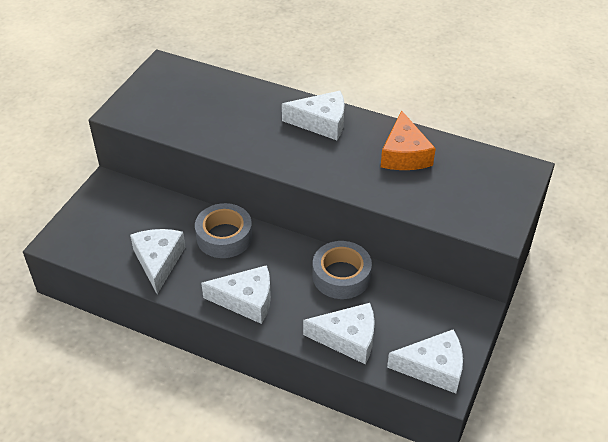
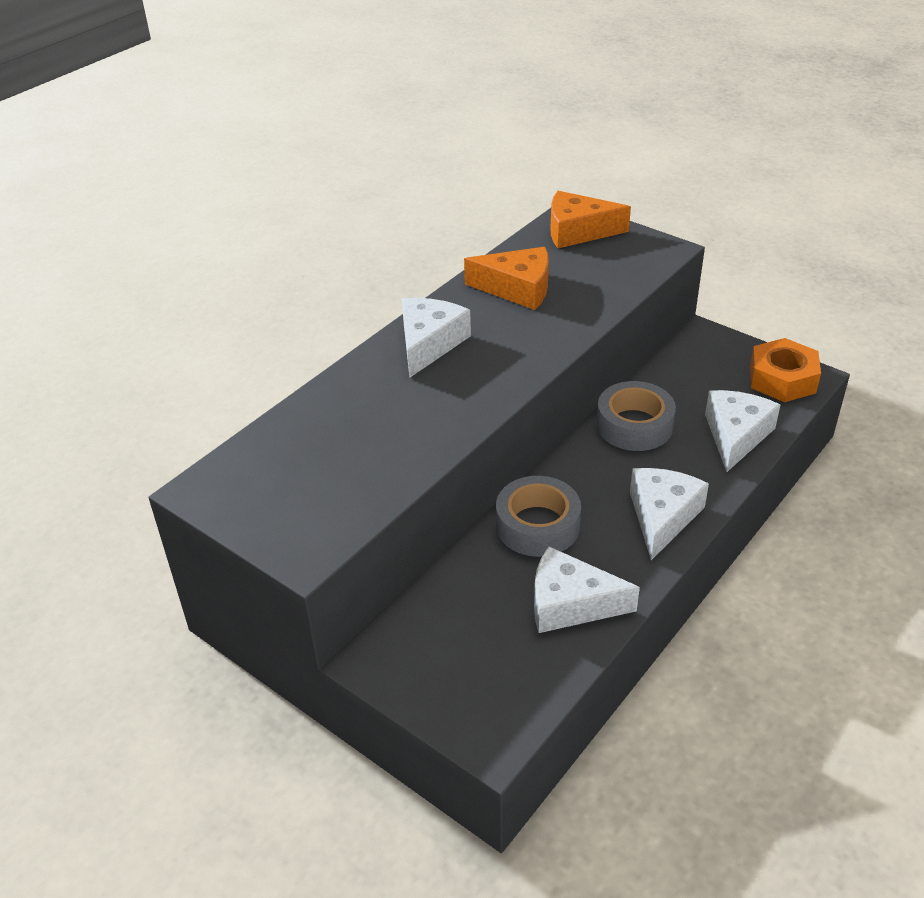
camera: 75 degrees left, 5 degrees down
(433, 368) = (782, 379): white cheese -> orange nut
(501, 176) = (578, 231): none -> orange cheese

